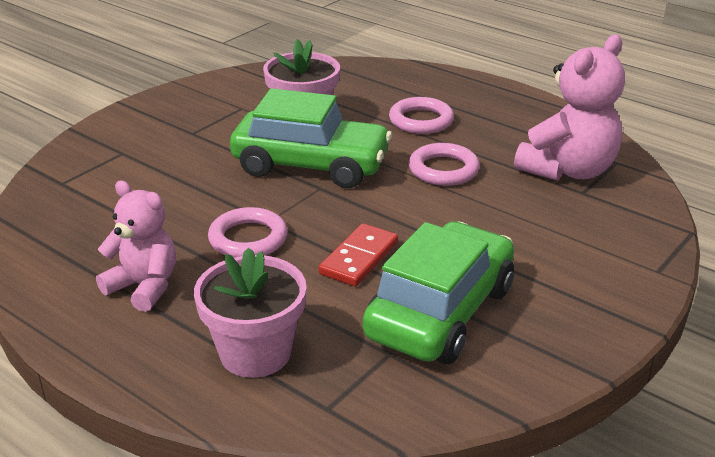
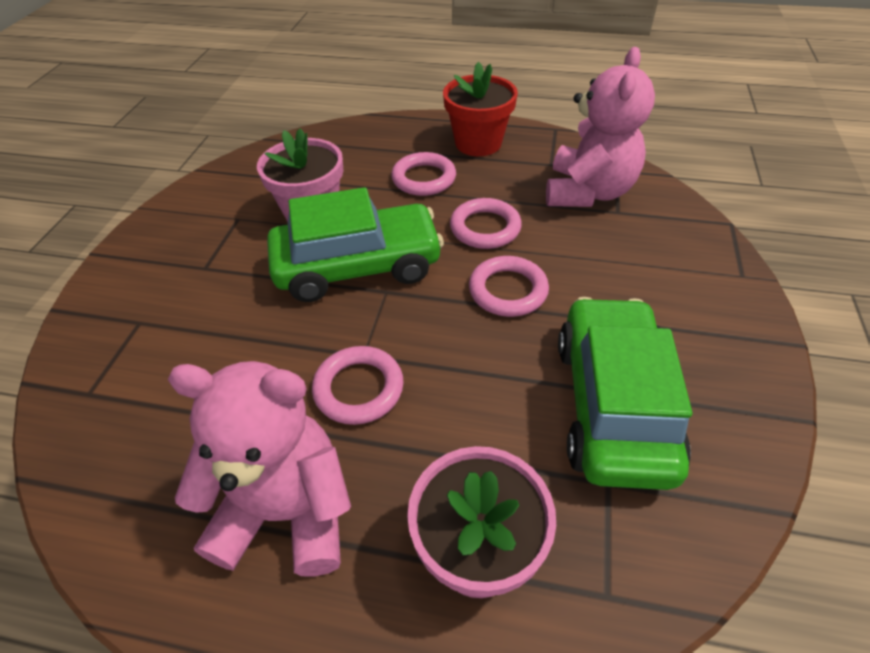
camera: 25 degrees left, 15 degrees up
(144, 287) = (287, 511): pink teddy bear -> pink teddy bear, size x1.51
(359, 258) = (488, 367): red domino -> none
(422, 216) = (508, 290): none -> pink ring
(497, 107) = (478, 143): none -> red flower pot

